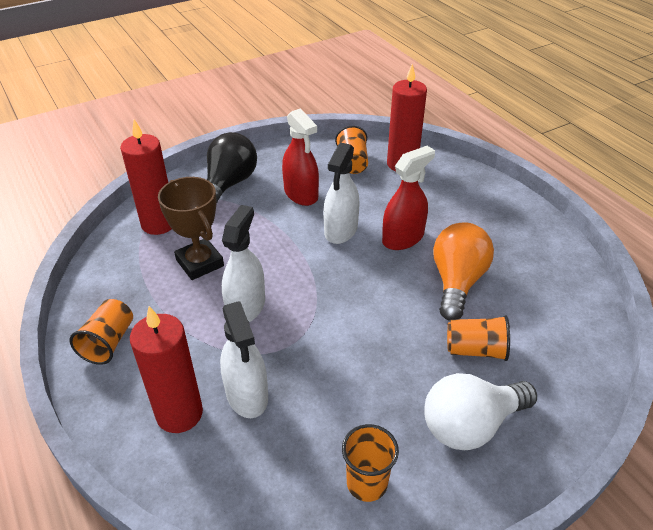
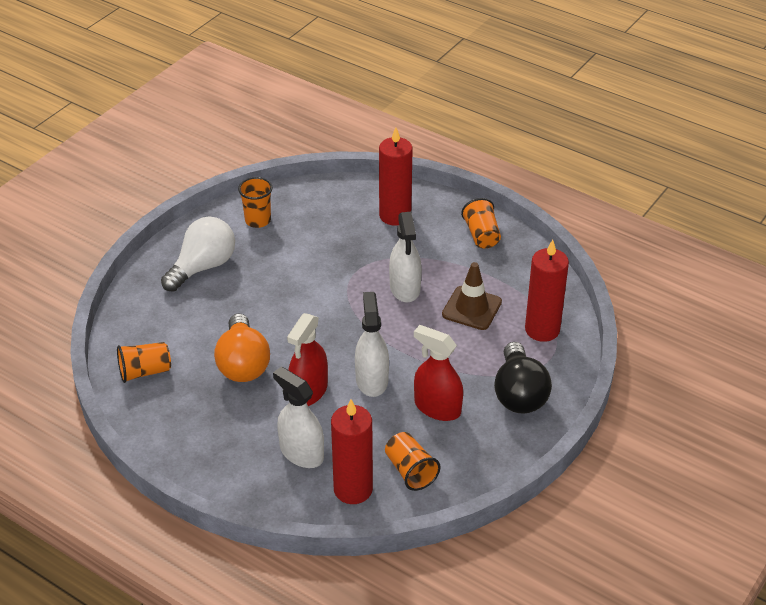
camera: 155 degrees right, 0 degrees up
(200, 263) = (471, 308): brown trophy -> brown traffic cone
(247, 394) = (360, 237): white spray bottle -> white spray bottle (301, 453)
(475, 350) = (212, 314): orange cup -> orange cup (145, 372)

